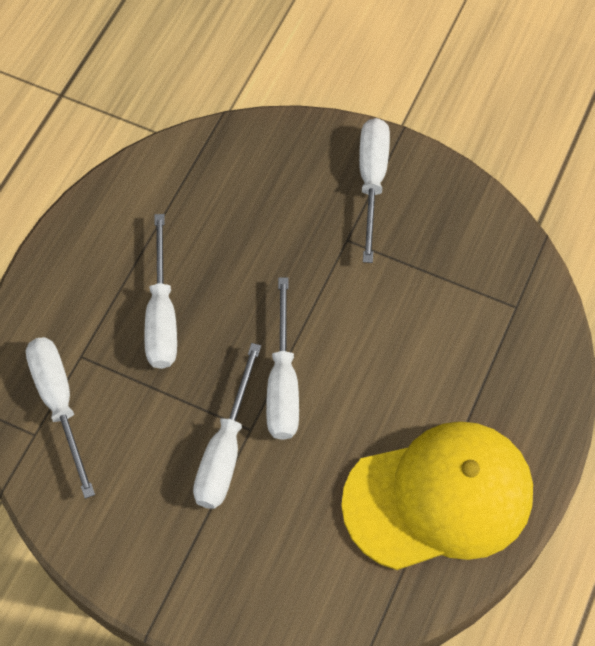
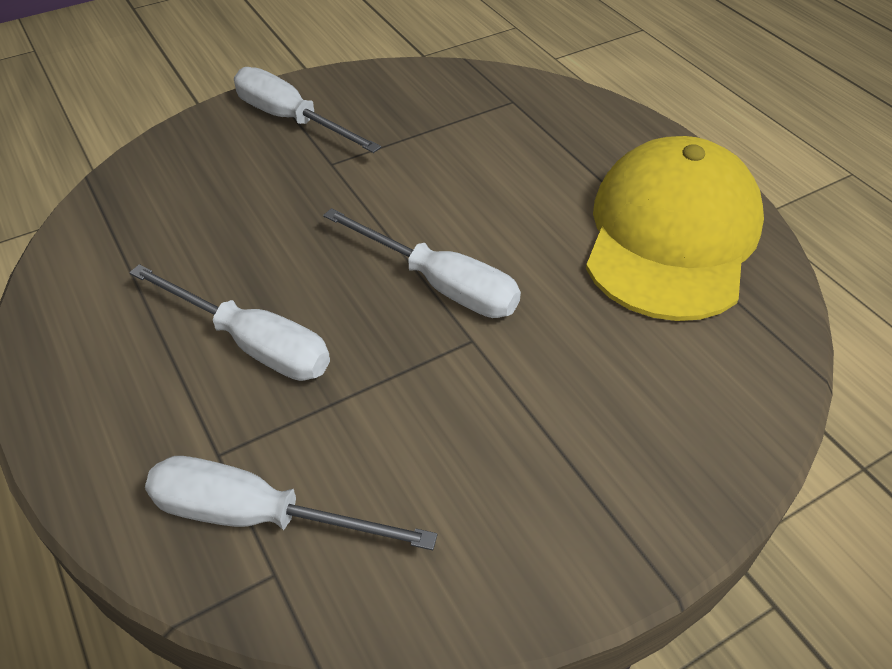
camera: 55 degrees left, 15 degrees down
(225, 449) = (478, 374): white screwdriver -> none

